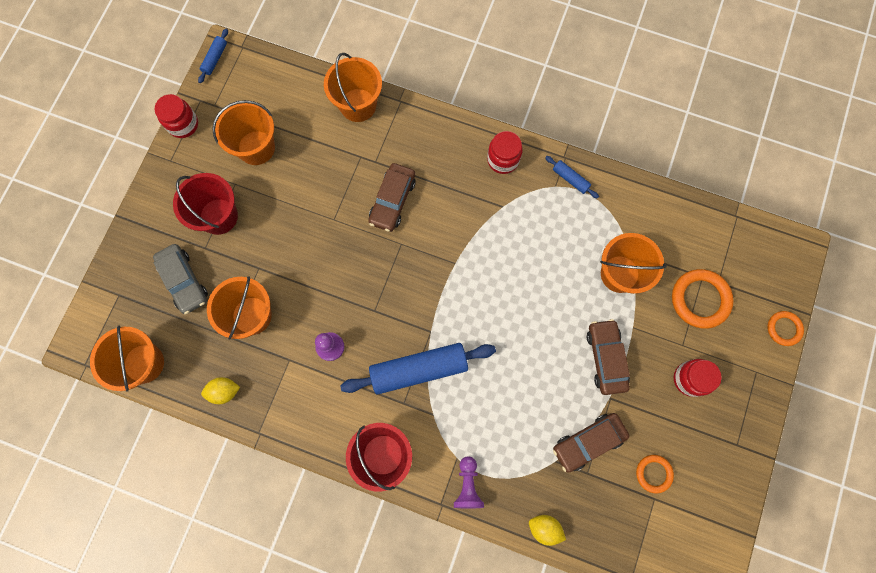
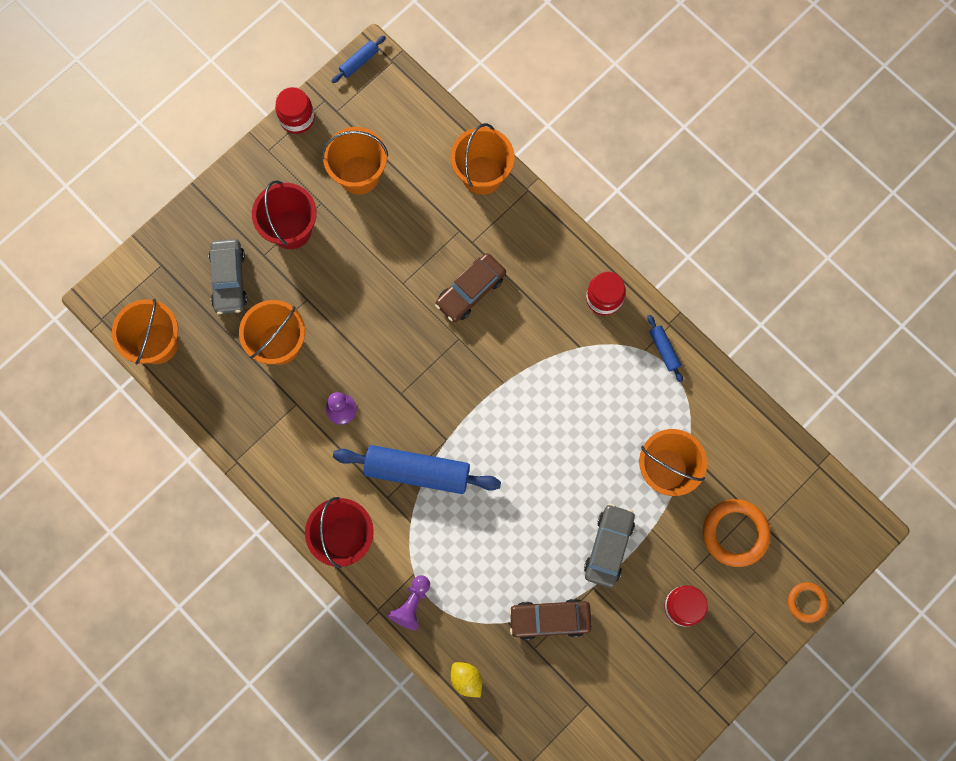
camera: 25 degrees right, 0 degrees up
(224, 391) = (221, 406): yellow lemon -> none
(606, 358) = (608, 547): brown car -> grey car
(653, 473) = (599, 679): orange ring -> none

